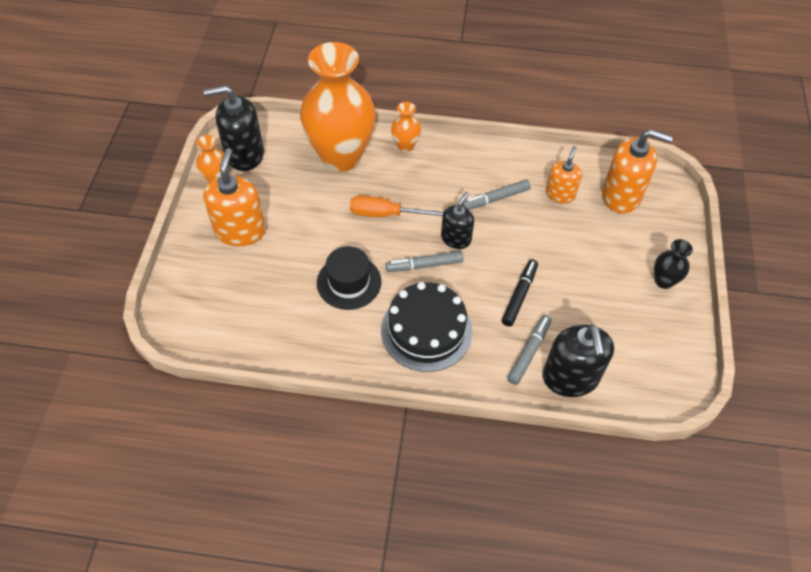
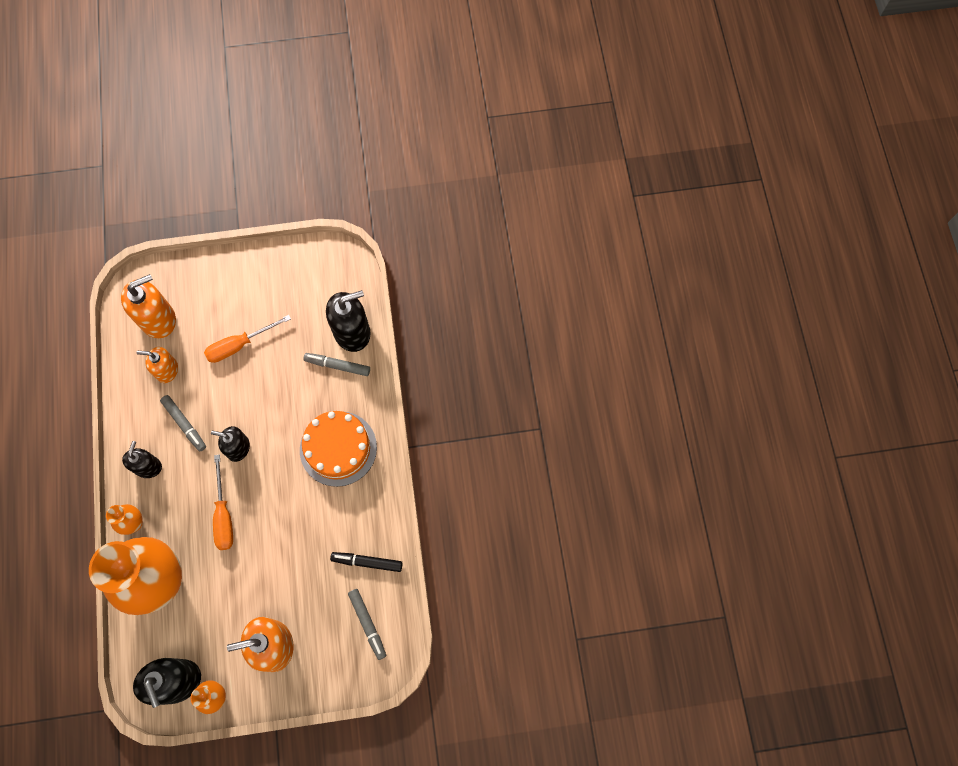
camera: 105 degrees left, 15 degrees up
(349, 282) = (306, 526): black hat -> none
(424, 265) = (273, 467): grey marker -> grey marker (367, 624)
(426, 330) = (338, 448): black cake -> orange cake
(459, 164) = (148, 467): none -> black soap dispenser
(519, 295) = (285, 383): black marker -> black marker (367, 562)
(576, 261) = (239, 345): none -> orange screwdriver
(621, 195) = (158, 319): orange soap dispenser -> orange soap dispenser turned 60 degrees clockwise
(664, 281) = (244, 276): black vase -> none

